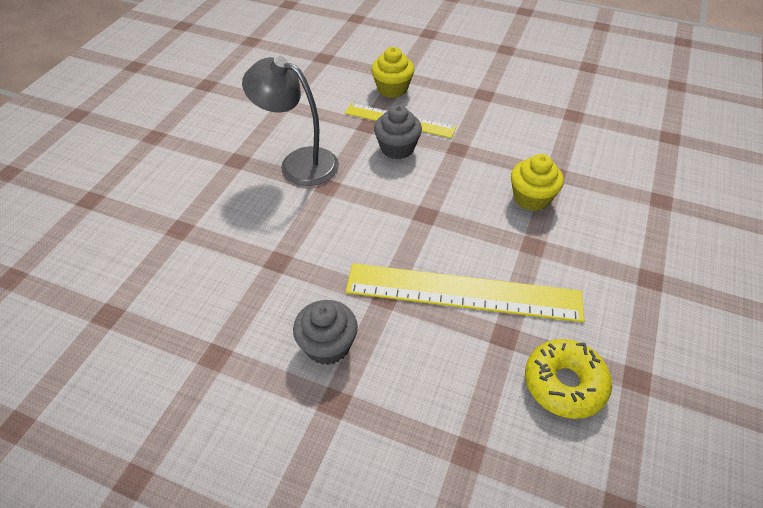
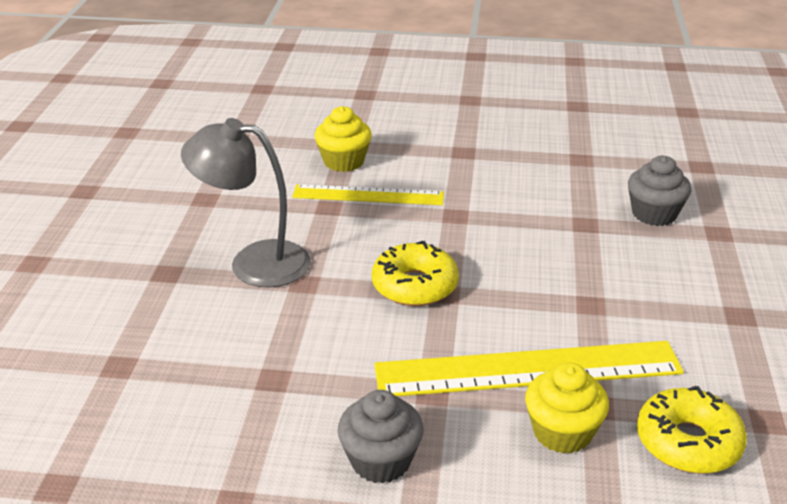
camera: 15 degrees left, 15 degrees down
(397, 148) = (378, 226): grey cupcake -> grey cupcake (654, 214)
(405, 203) = (414, 286): none -> yellow donut
(531, 198) = (568, 254): yellow cupcake -> yellow cupcake (562, 432)

